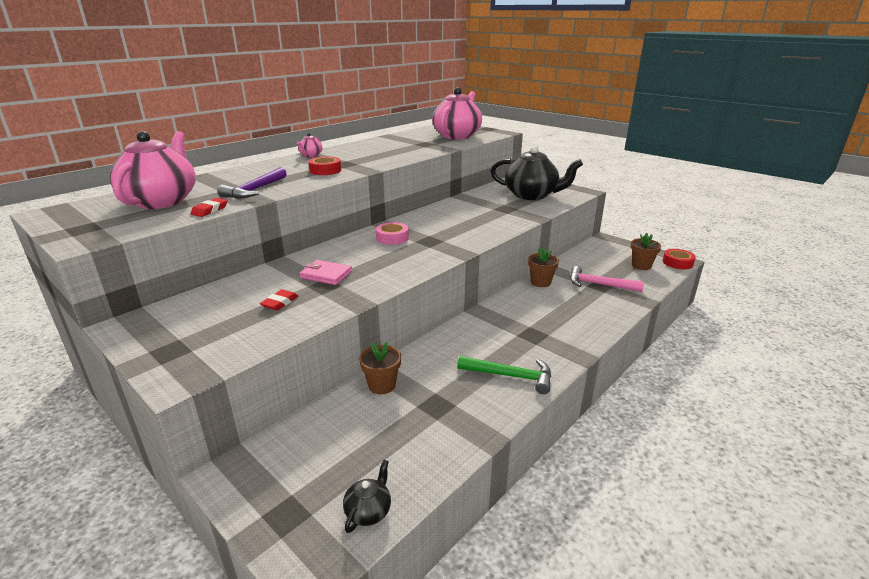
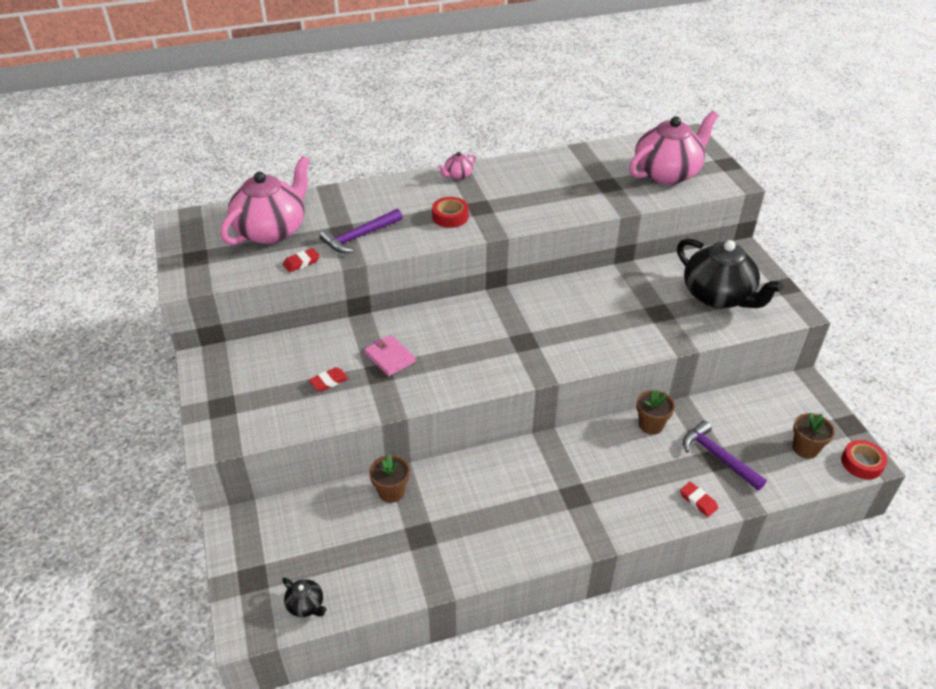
camera: 30 degrees right, 15 degrees up
(368, 511) = (306, 605): black teapot -> black teapot turned 75 degrees clockwise
(392, 238) = (490, 322): pink tape -> none
(510, 376) = (510, 535): green hammer -> none
(599, 284) = (718, 457): pink hammer -> purple hammer
(614, 309) = (698, 501): none -> red eraser

